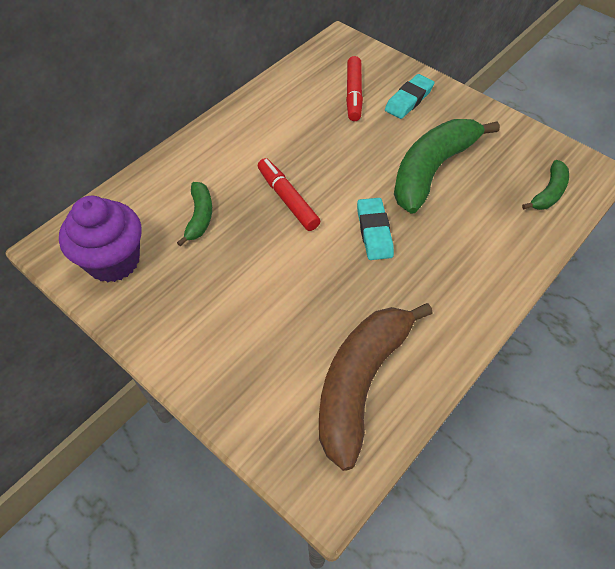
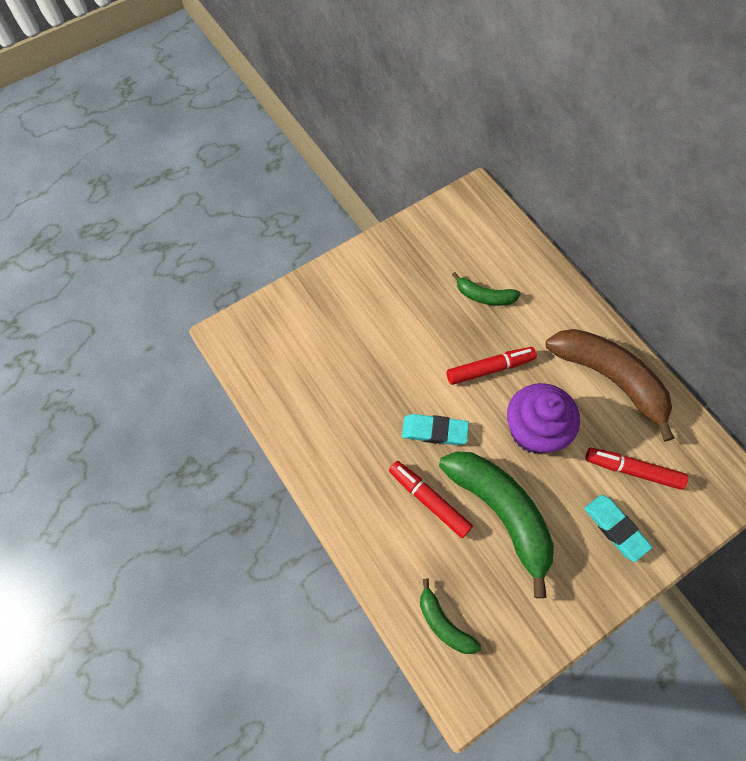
camera: 105 degrees right, 10 degrees up
(113, 261) = (452, 232): purple cupcake -> purple cupcake (533, 431)
(360, 383) = (294, 377): brown banana -> brown banana (609, 378)
(447, 223) = (429, 500): none -> red marker

